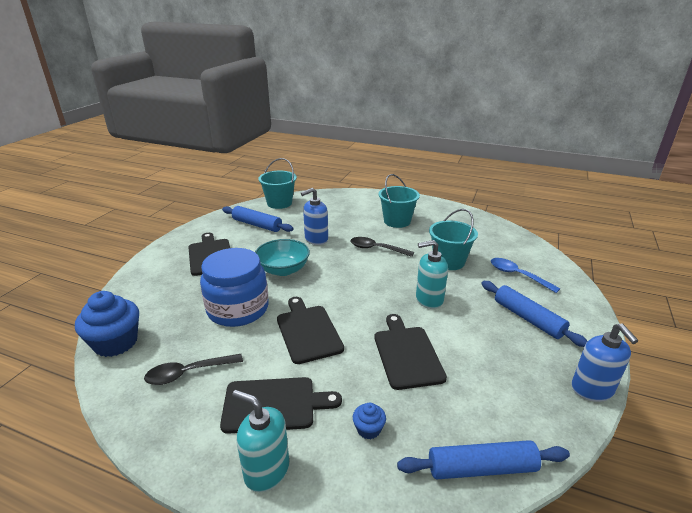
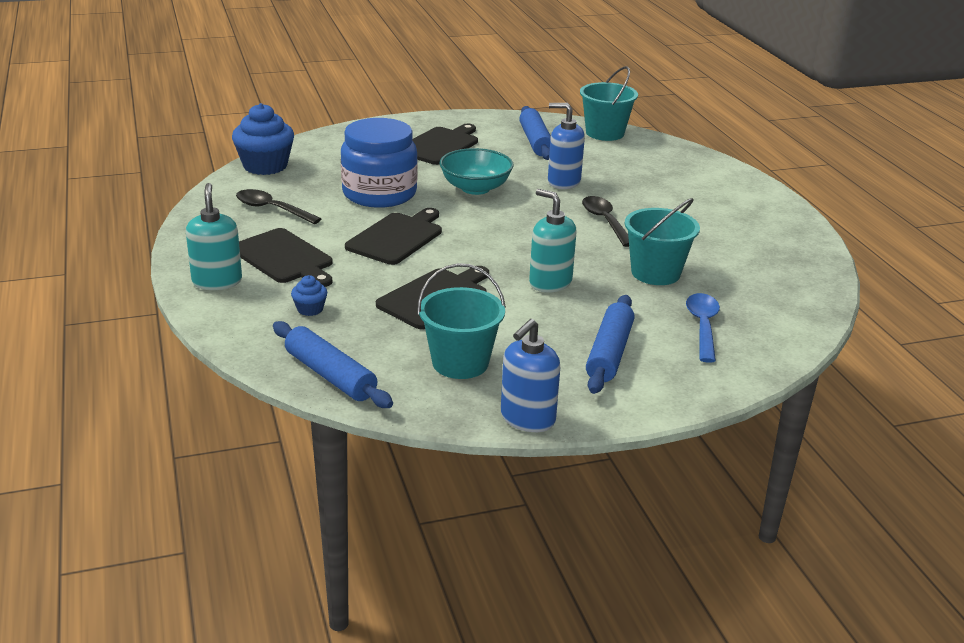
camera: 50 degrees right, 0 degrees up
(397, 221) = (697, 212): turquoise bucket -> turquoise bucket (460, 363)

